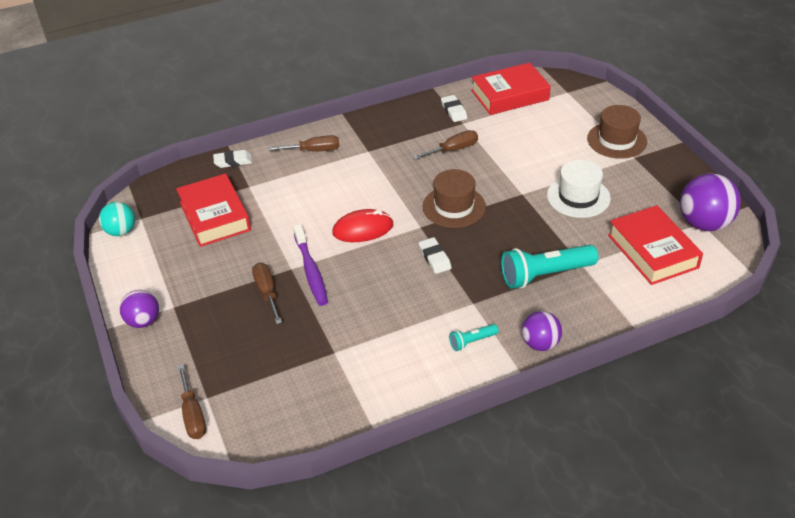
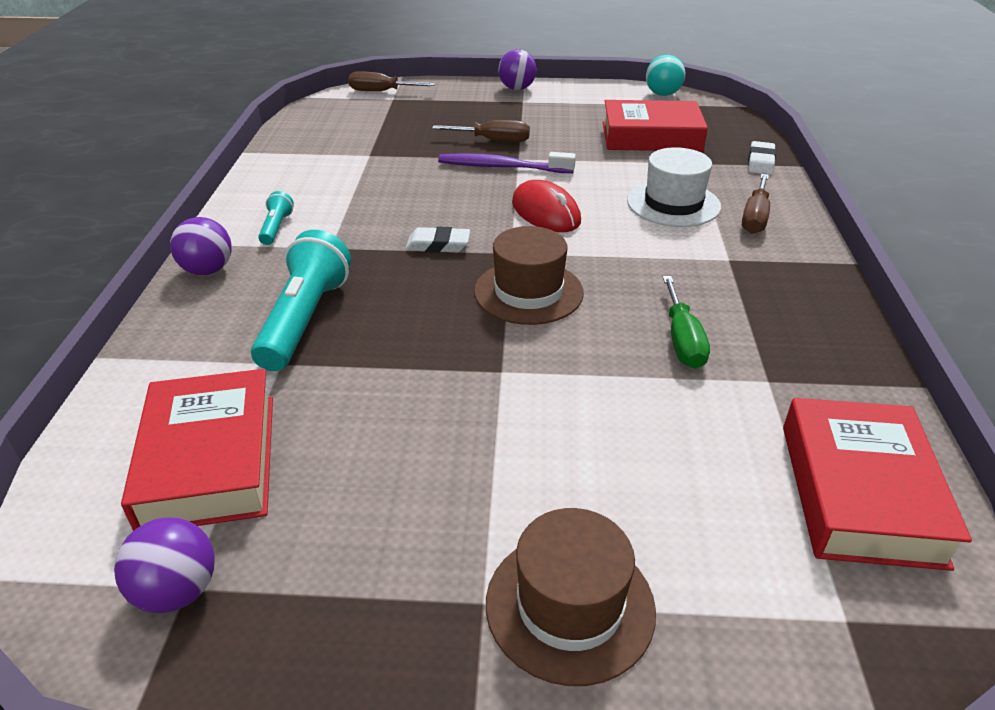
camera: 115 degrees right, 5 degrees down
(363, 229) = (545, 212): red mouse -> red mouse turned 45 degrees counterclockwise
(453, 111) = (819, 383): white eraser -> none
(453, 150) = (682, 340): brown screwdriver -> green screwdriver
(578, 197) = (433, 435): white hat -> white hat (673, 204)
(652, 251) = (210, 460): red book -> red book turned 75 degrees clockwise
(704, 223) = (177, 591): purple ball -> purple ball, size x0.62

